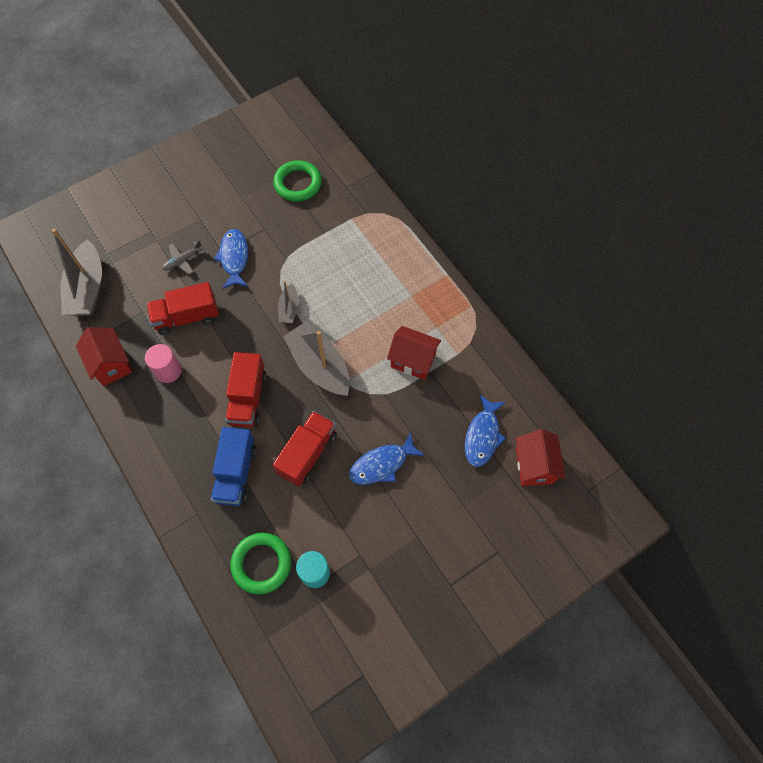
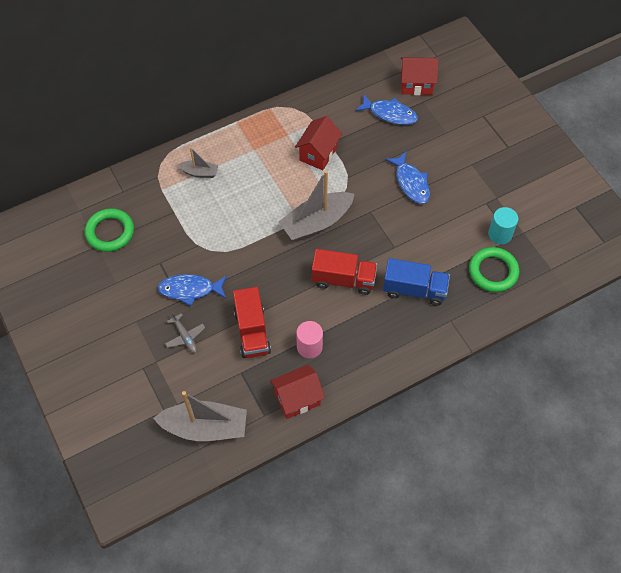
camera: 85 degrees left, 5 degrees down
(289, 309) = (254, 244): grey boat -> grey boat (199, 173)
(307, 454) = (399, 235): red truck -> none

